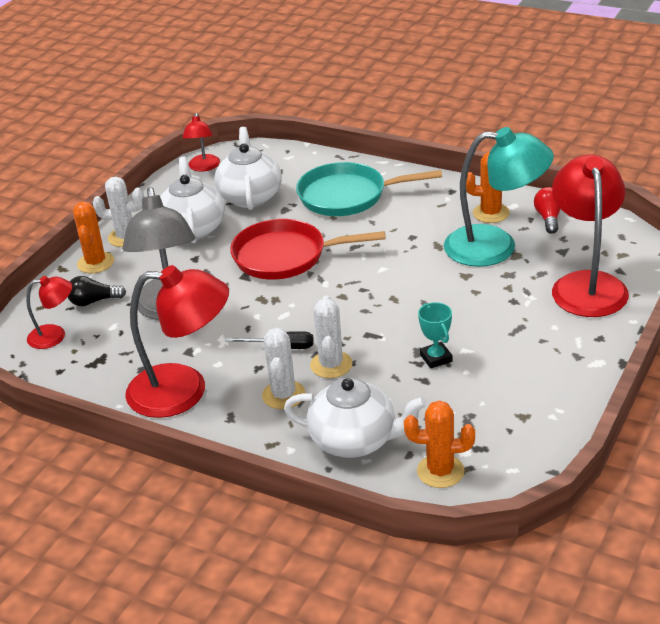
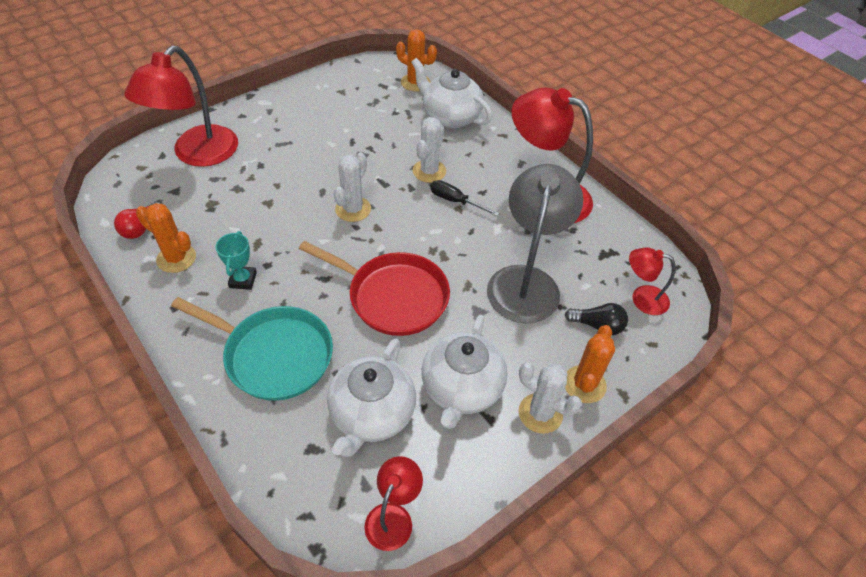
camera: 160 degrees left, 15 degrees up
(283, 395) = (476, 163): white cactus -> white cactus (353, 209)
(436, 358) = (356, 146): turquoise trophy -> turquoise trophy (243, 280)
(495, 247) = (216, 219): turquoise lamp -> none

